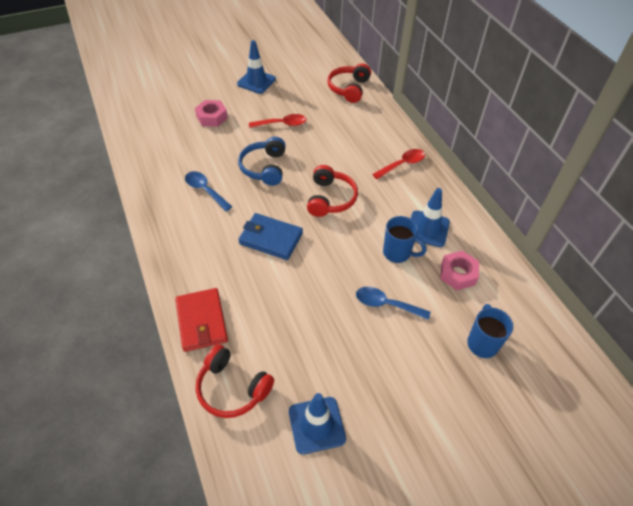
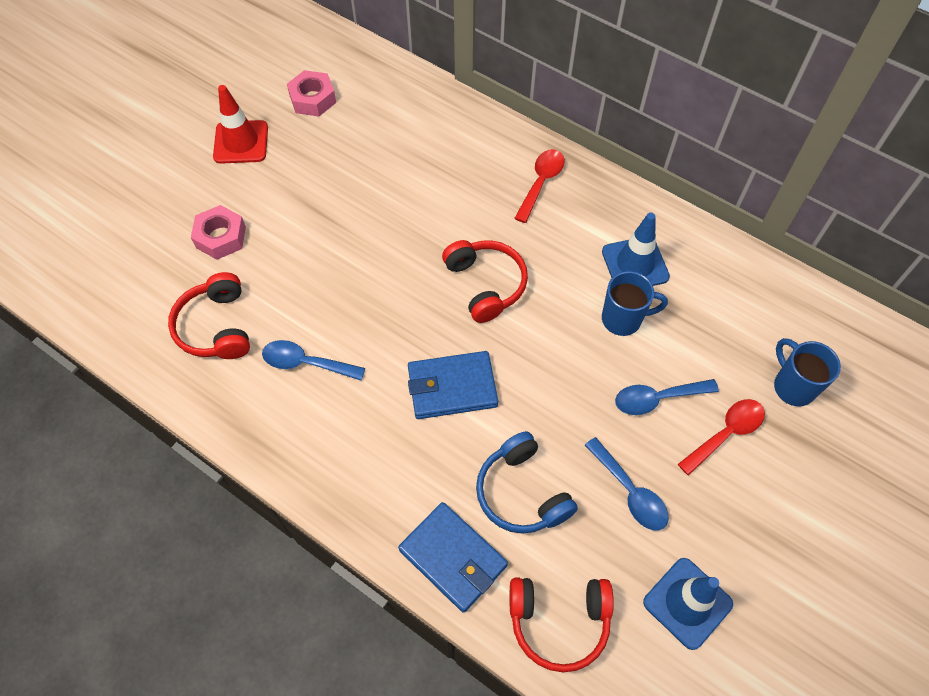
camera: 30 degrees left, 10 degrees up
(201, 321) = (453, 558): red wallet -> blue wallet
(256, 81) = (241, 142): blue traffic cone -> red traffic cone
(264, 168) = (362, 282): blue headphones -> blue headphones (522, 492)
(282, 124) = (334, 198): red spoon -> red spoon (726, 433)
(329, 344) = (630, 492): none -> blue spoon
(349, 89) = (386, 92): red headphones -> red headphones (216, 327)
(458, 274) = (709, 309): pink nut -> pink nut (312, 99)

